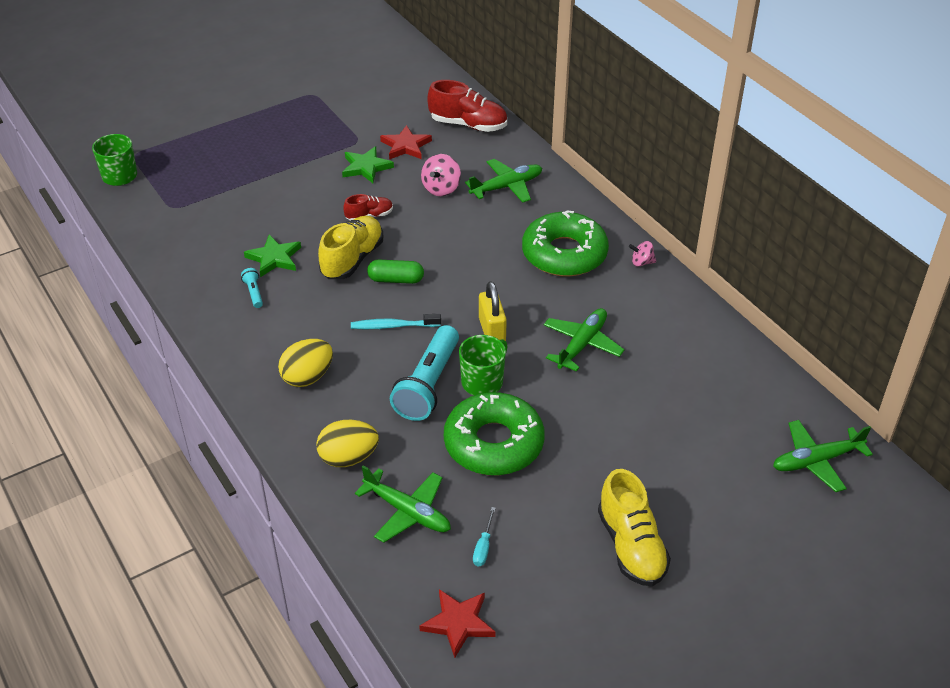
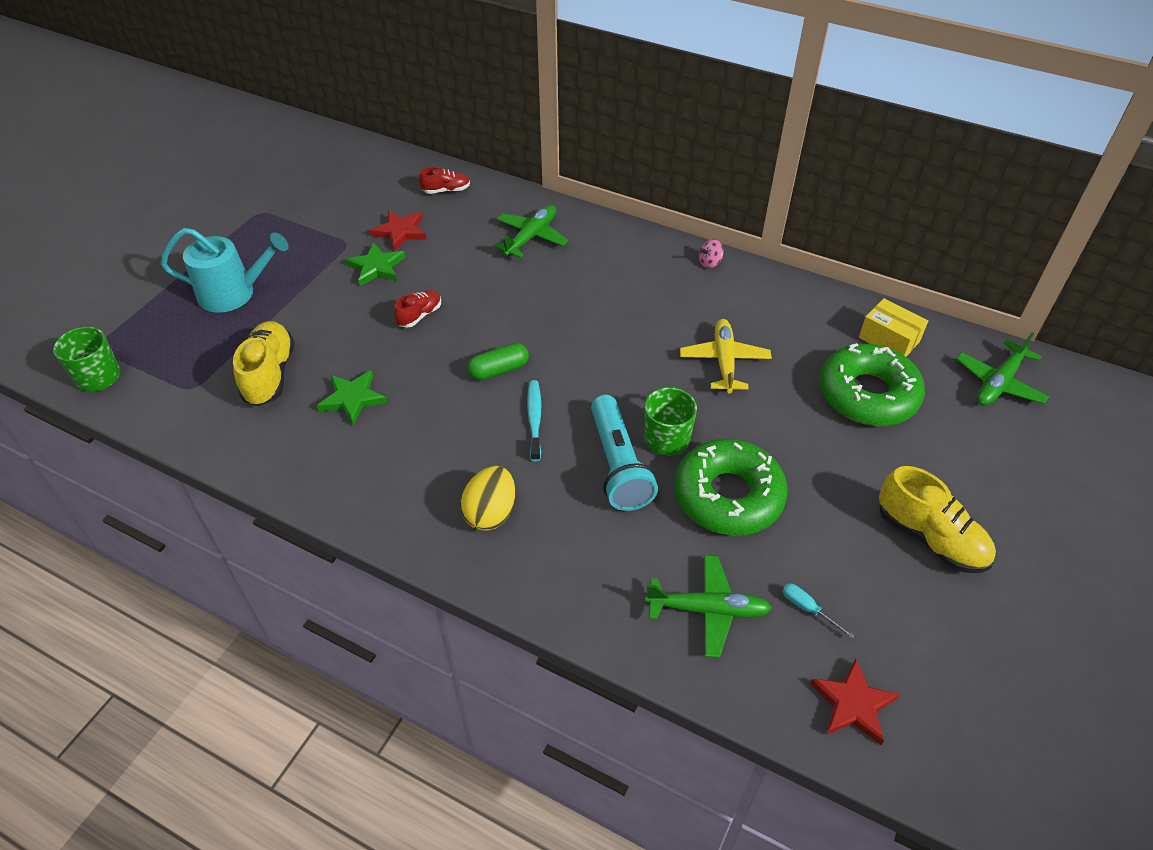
camera: 30 degrees left, 5 degrees up
(249, 149) = (233, 293): none -> turquoise watering can
(254, 293) = (359, 445): turquoise flashlight -> none
(348, 458) = (603, 581): yellow egg -> none
(352, 259) = (437, 367): yellow shoe -> yellow shoe (270, 374)
(393, 326) = (534, 419): turquoise toothbrush -> turquoise toothbrush turned 120 degrees clockwise
(441, 188) = (470, 261): pink spinning top -> none
(468, 125) = (446, 190): red shoe -> red shoe, size x0.56
(483, 547) = (807, 609): turquoise screwdriver -> turquoise screwdriver turned 150 degrees clockwise
(492, 331) = (633, 383): yellow padlock -> none
(564, 254) = (636, 281): green donut -> green donut (867, 394)
(582, 345) = (724, 361): green plane -> yellow plane
(746, 385) = (889, 339): none -> yellow box

